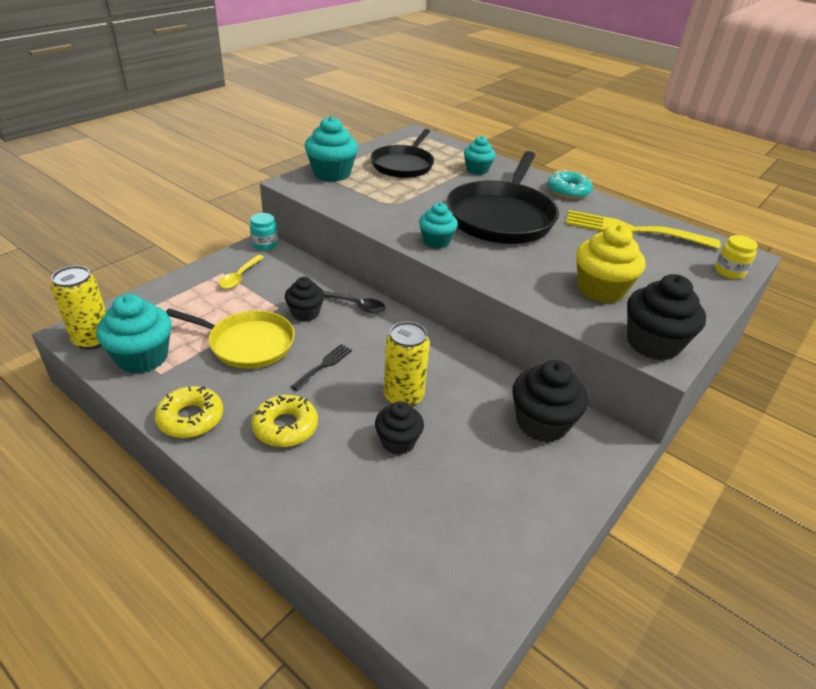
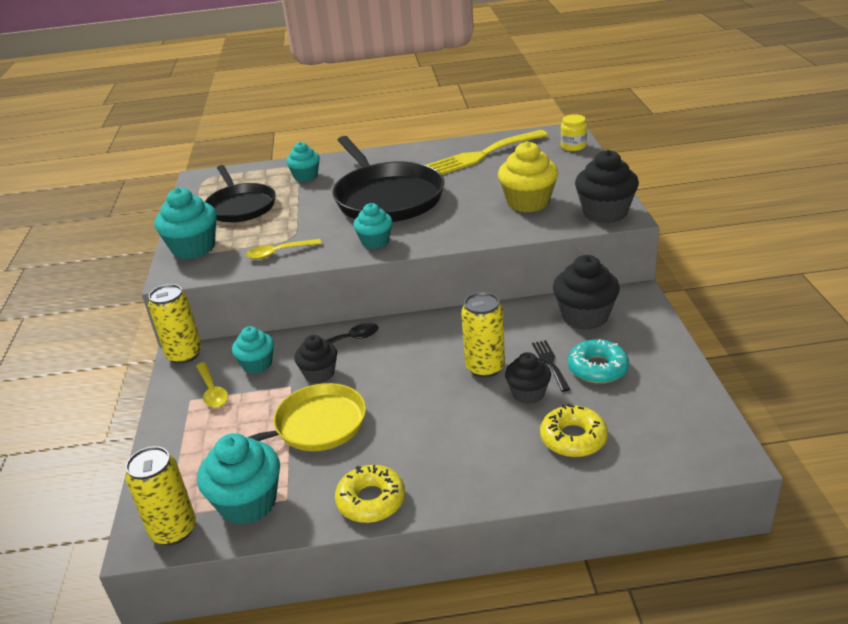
camera: 40 degrees left, 5 degrees down
(265, 244) = (184, 354): turquoise jar -> yellow can
(285, 427) = (446, 447): yellow donut -> yellow donut (573, 438)
(286, 280) = (257, 364): none -> turquoise cupcake
(324, 365) = (399, 393): black fork -> black fork (550, 363)
(368, 208) = (278, 253): none -> yellow spoon
(568, 191) = (397, 153): turquoise donut -> turquoise donut (597, 368)

